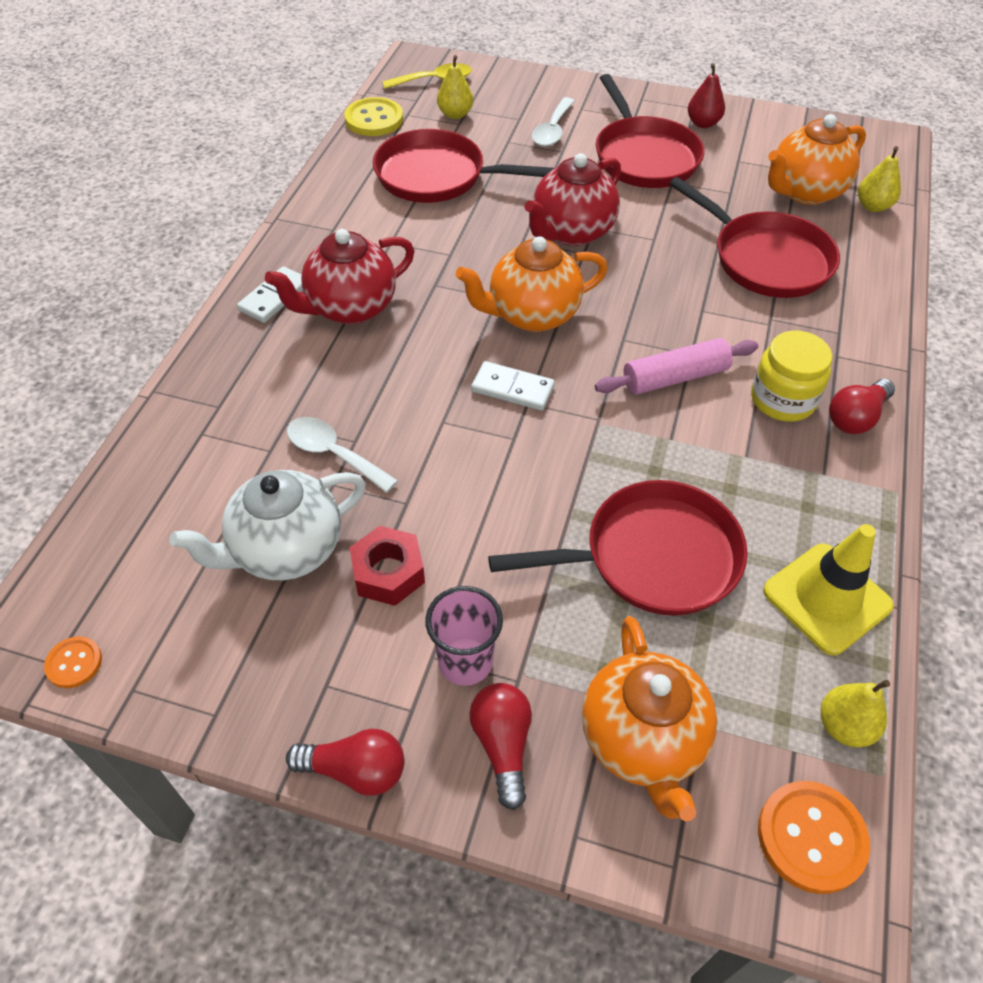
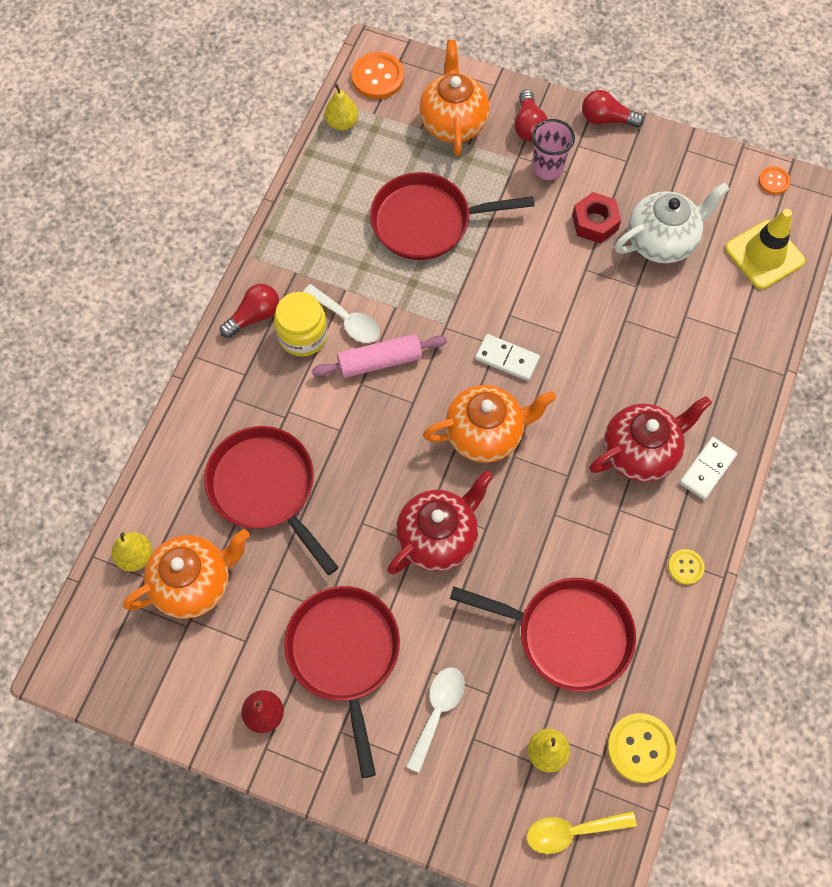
camera: 175 degrees left, 15 degrees up
(314, 223) = (685, 567): none -> yellow button
(333, 454) = (639, 310): white spoon -> white spoon (347, 320)
(827, 598) = (326, 190): yellow traffic cone -> yellow traffic cone (764, 255)

